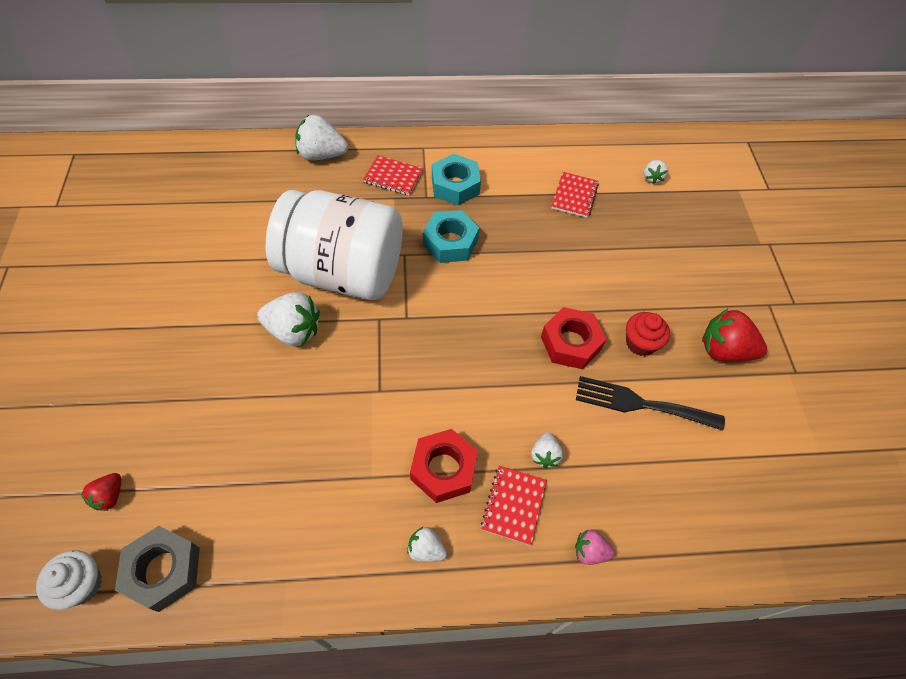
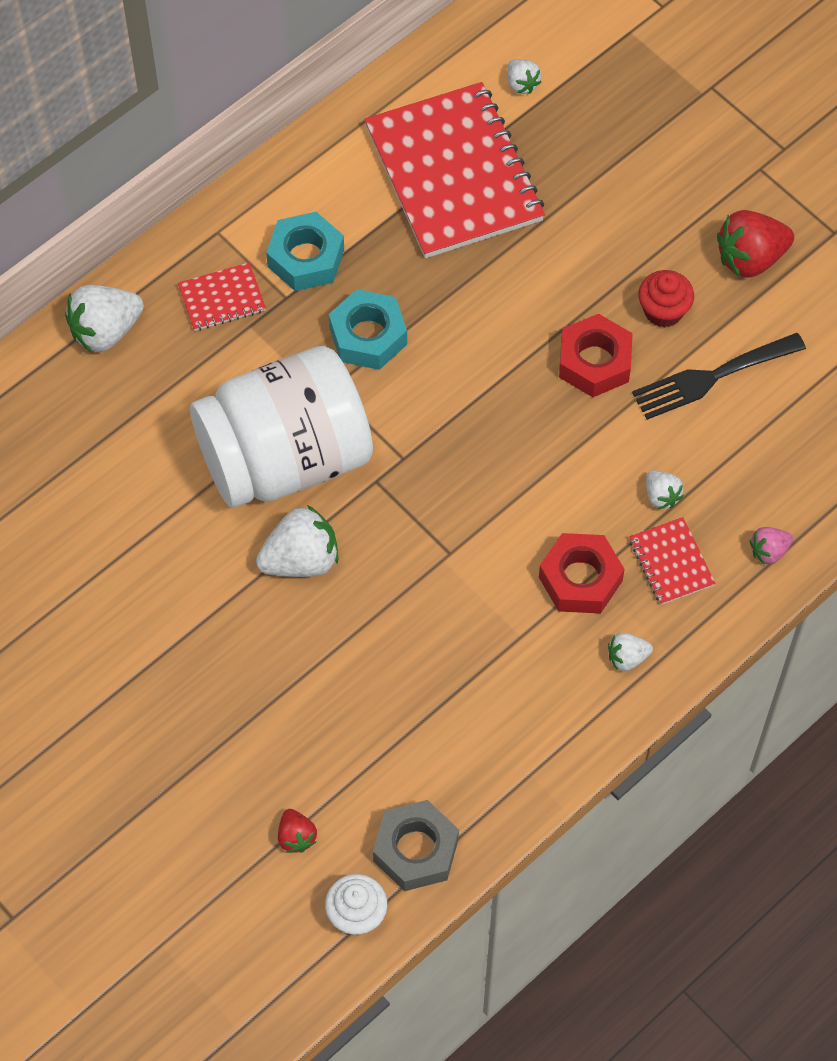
camera: 35 degrees left, 5 degrees up
(574, 196) = (454, 174): red notebook -> red notebook, size x2.32

